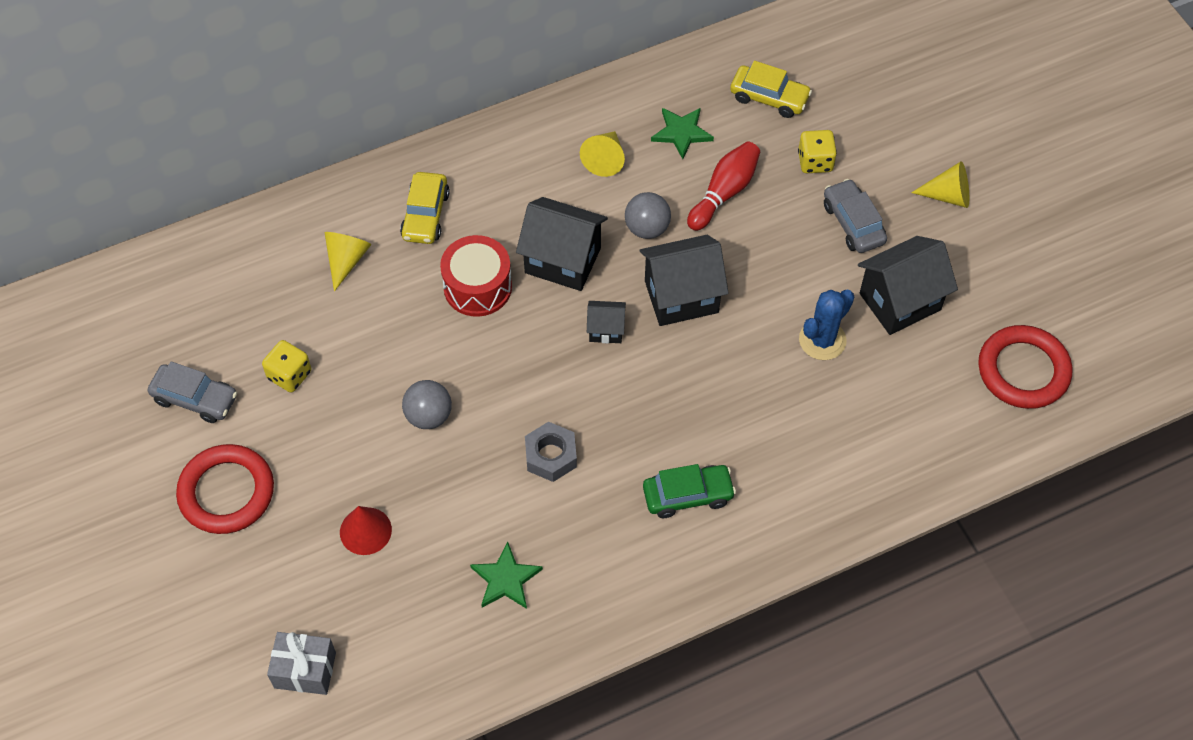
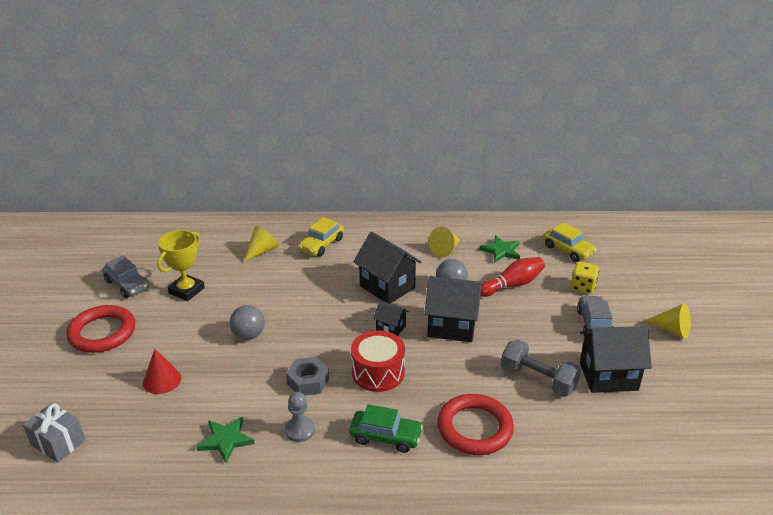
camera: 25 degrees right, 25 degrees down
(289, 375) = (186, 290): yellow dice -> yellow trophy
(477, 287) = (326, 284): red drum -> red drum (378, 372)
(584, 529) = (300, 430): none -> grey pawn
(822, 340) = (538, 380): blue cactus -> grey dumbbell
(1023, 370) = (692, 449): red ring -> red ring (474, 428)

